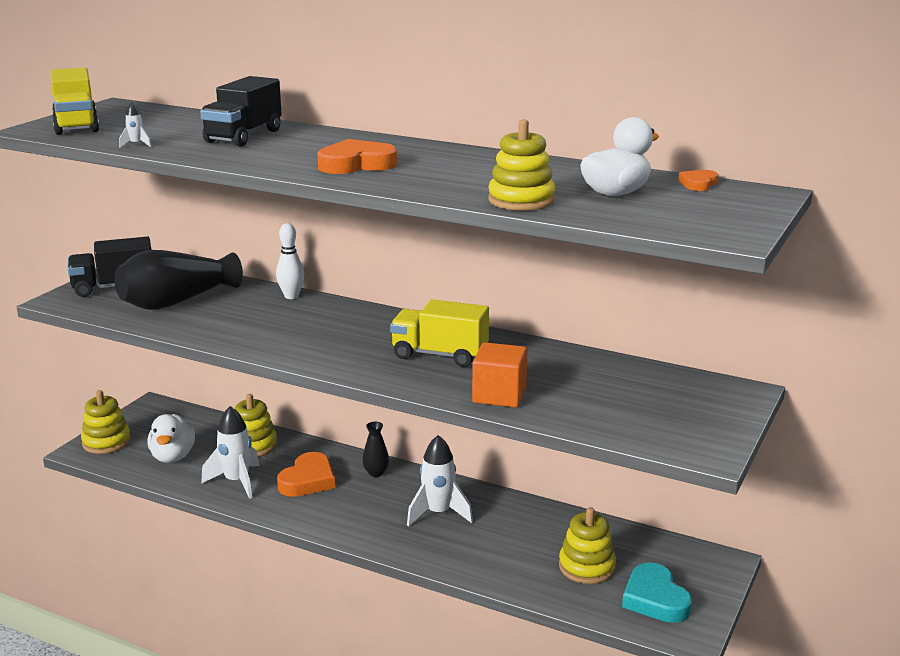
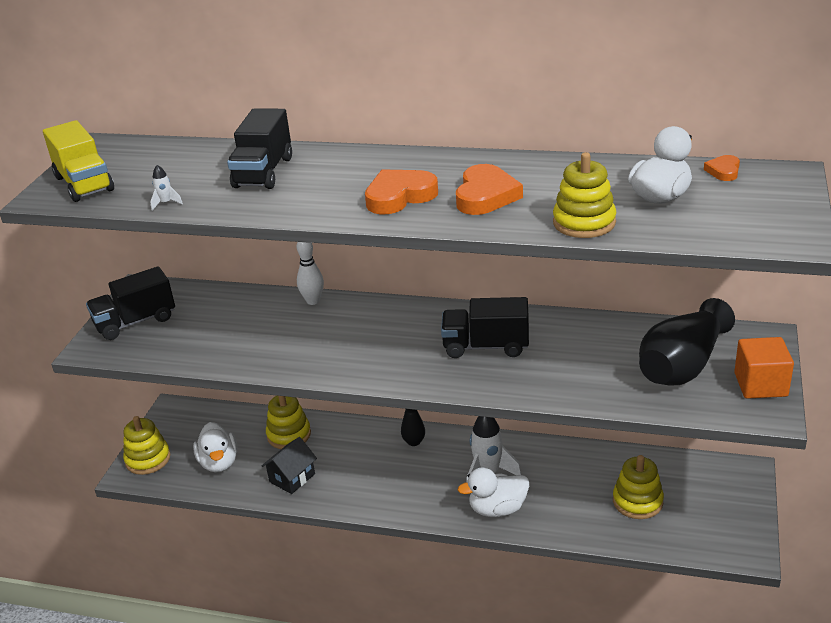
camera: 10 degrees left, 10 degrees up
(177, 301) = (207, 328): black vase -> black vase (682, 365)
(237, 482) = (292, 478): white rocket -> black house
(308, 480) = (356, 462): orange heart -> orange heart (486, 196)
(432, 546) = (497, 509): none -> white duck
(439, 355) = (486, 346): yellow truck -> black truck
(499, 395) = (562, 384): orange cube -> orange cube (760, 384)
(655, 599) = (706, 521): turquoise heart -> none

